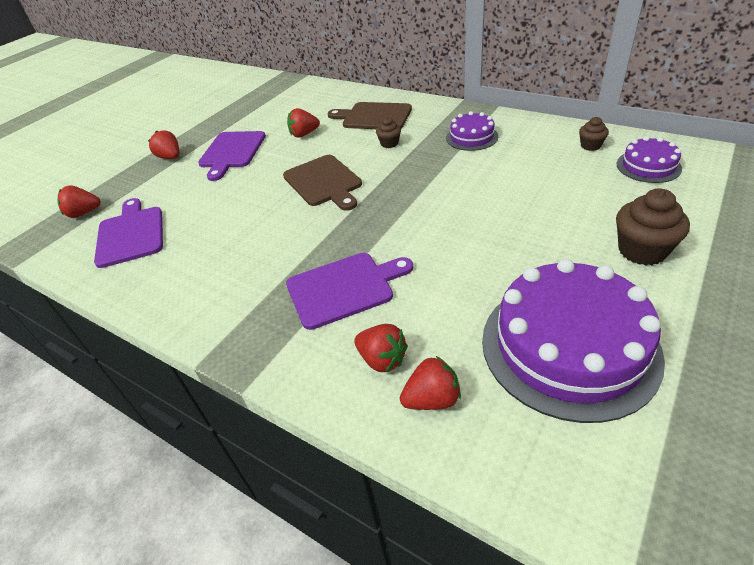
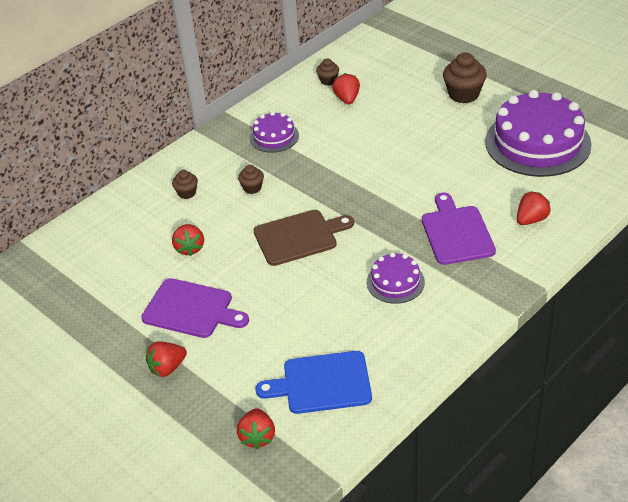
camera: 80 degrees left, 0 degrees up
(131, 234) = (322, 383): purple cutting board -> blue cutting board
(374, 117) = (187, 193): brown cutting board -> brown cupcake
(432, 399) = (566, 202): red strawberry -> red strawberry (347, 99)
(648, 166) = (371, 64): purple cake -> purple cake (395, 282)

